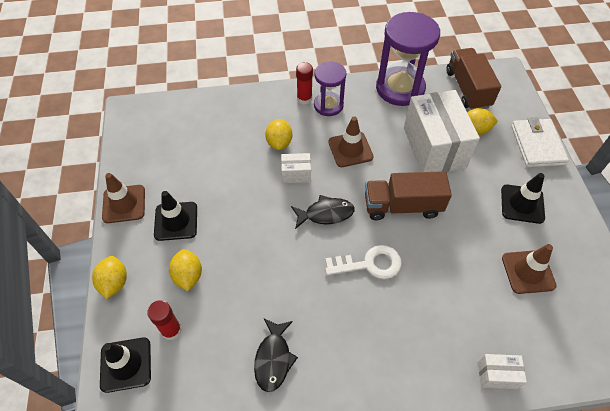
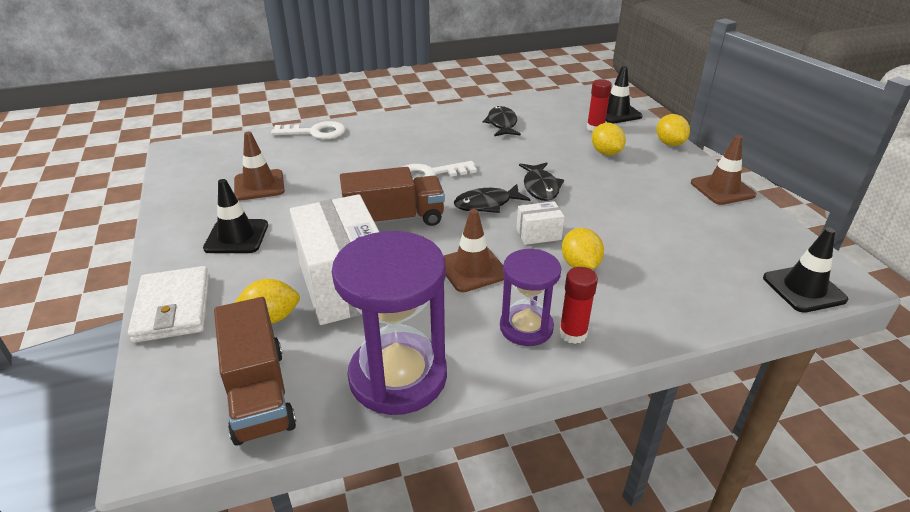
camera: 170 degrees right, 20 degrees down
(176, 221) = (651, 183): black traffic cone -> black traffic cone (804, 289)
(274, 229) = (540, 187): none -> black fish
(497, 375) = (315, 132): white box -> white key

